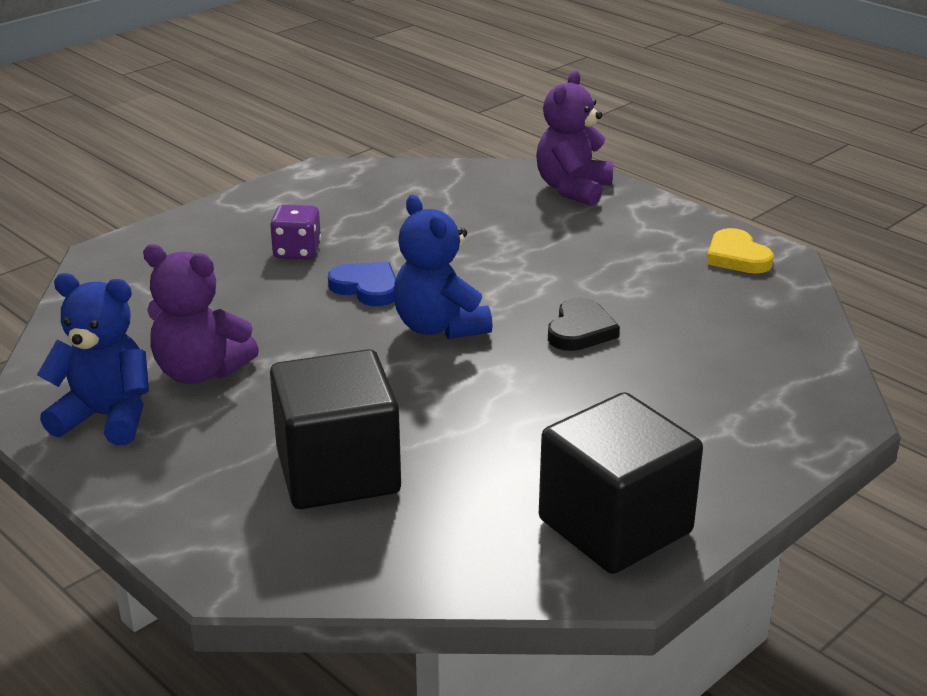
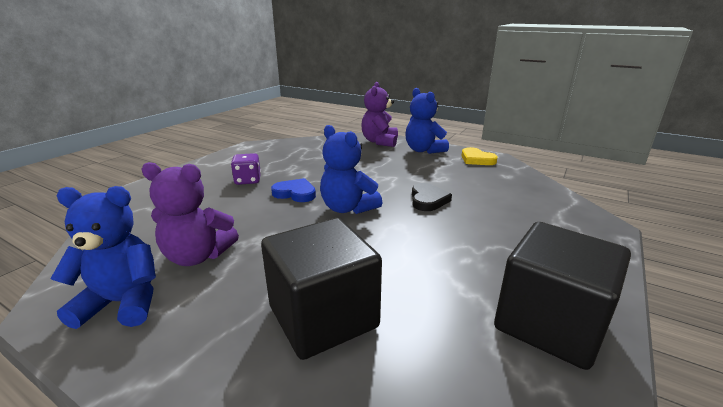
camera: 15 degrees left, 5 degrees down
(647, 221) = (423, 150): none -> blue teddy bear

